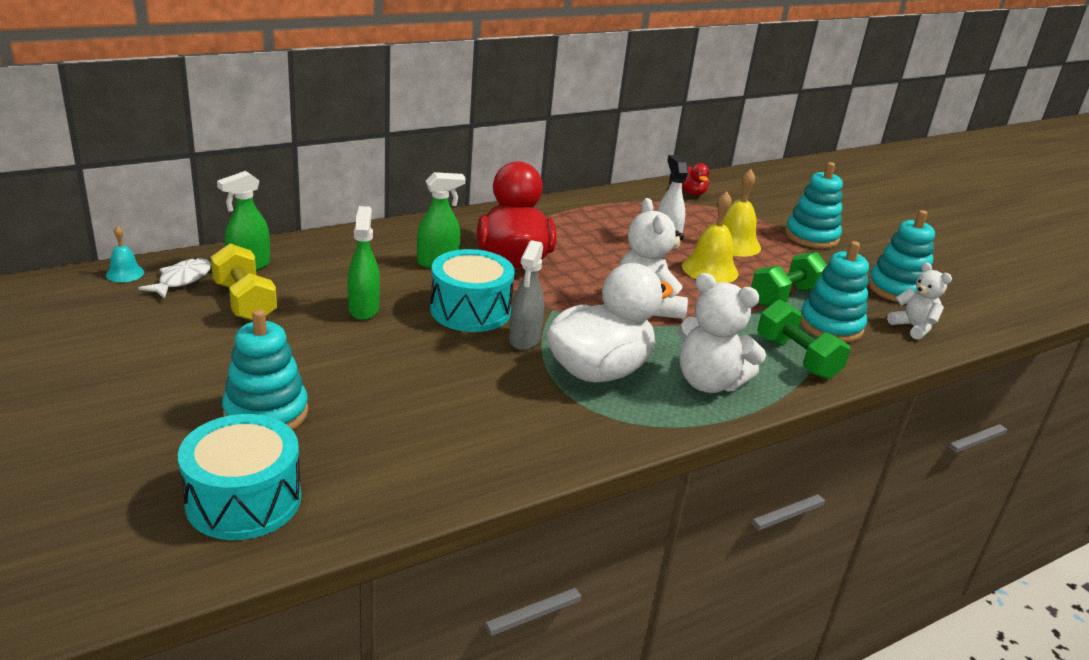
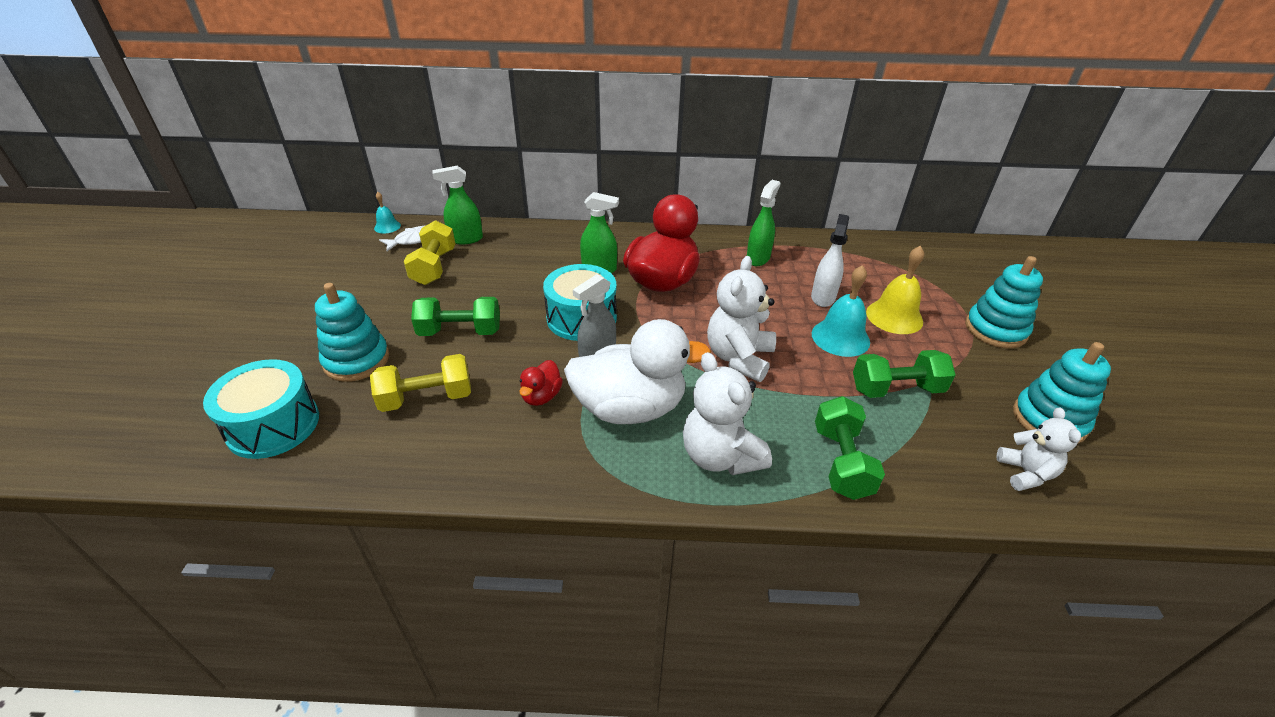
camera: 35 degrees right, 10 degrees up
(355, 355) = (460, 332): none -> green dumbbell
(364, 309) = (505, 295): green spray bottle -> green spray bottle (758, 258)
(393, 422) = (427, 398): none -> yellow dumbbell
(692, 193) = (900, 253): red duck -> red duck (541, 396)
(710, 269) = (840, 337): yellow bell -> turquoise bell
(830, 325) = (918, 438): turquoise stacking toy -> none

